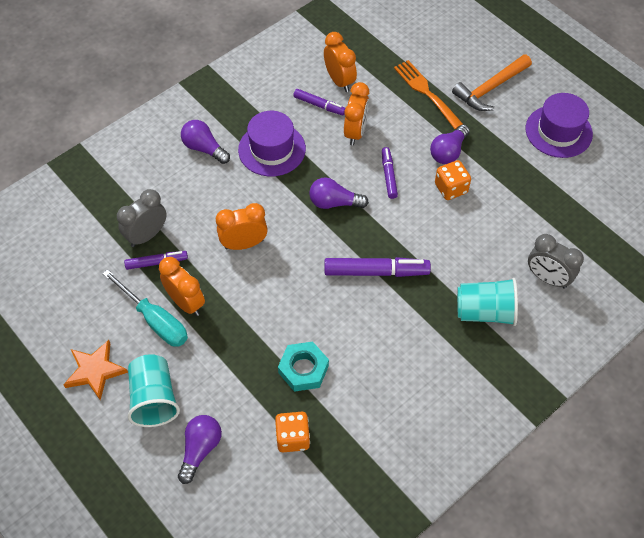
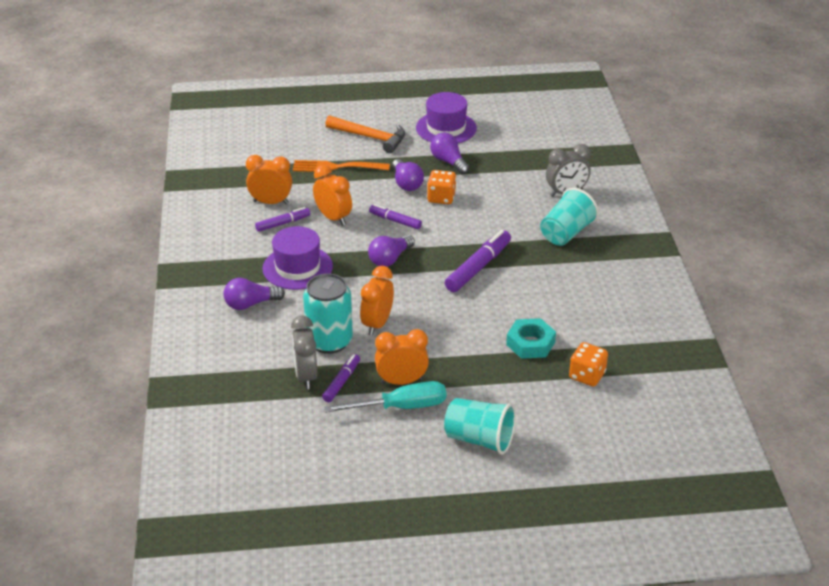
camera: 55 degrees left, 20 degrees down
(95, 371) = (417, 465): orange star -> none
(198, 225) = (329, 341): none -> turquoise can
(200, 449) = (552, 432): purple light bulb -> purple light bulb (448, 162)
(490, 88) = (370, 137): orange hammer -> orange hammer turned 60 degrees counterclockwise

